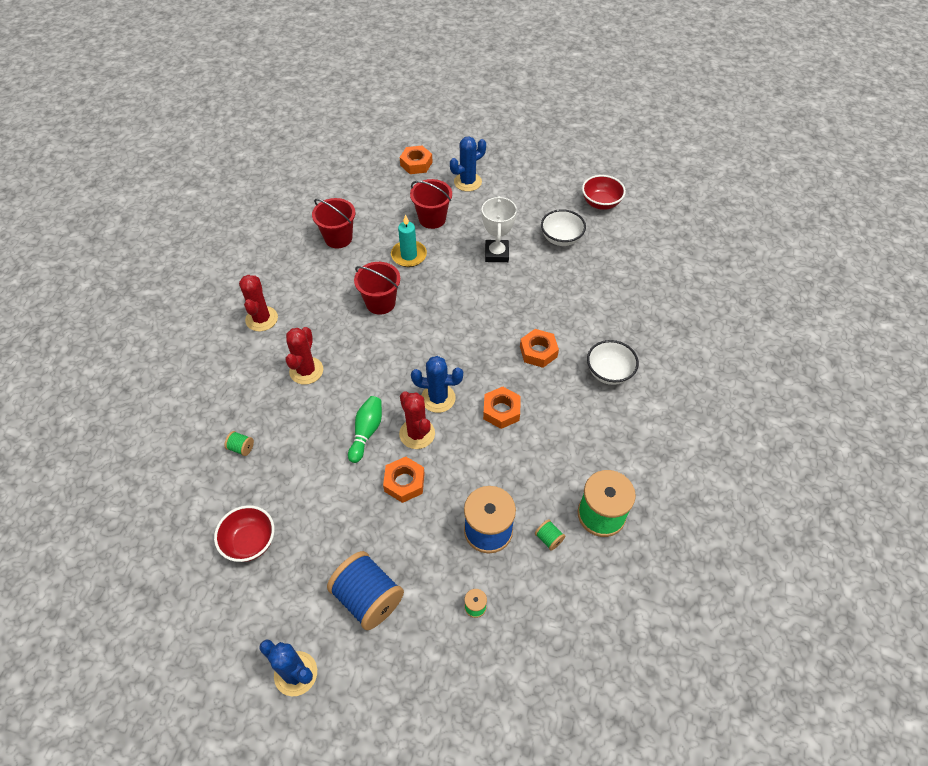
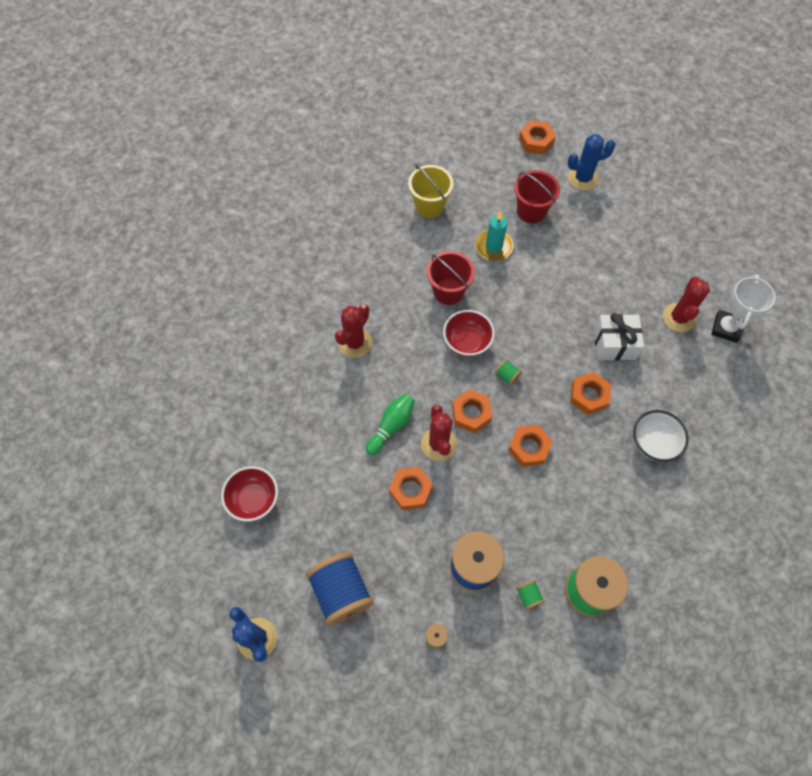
camera: 20 degrees right, 10 degrees up
(241, 448) = (272, 403): green spool -> green spool (507, 376)
(261, 319) = (329, 273): red cactus -> red cactus (679, 318)
(338, 238) = (429, 206): red bucket -> yellow bucket
(438, 398) = (471, 413): blue cactus -> orange nut
(496, 253) = (584, 271): white trophy -> white trophy (726, 328)
(544, 303) = (614, 344): none -> white gift
(561, 238) = (659, 274): white bowl -> none
(601, 203) = (718, 244): red bowl -> red bowl (467, 342)

